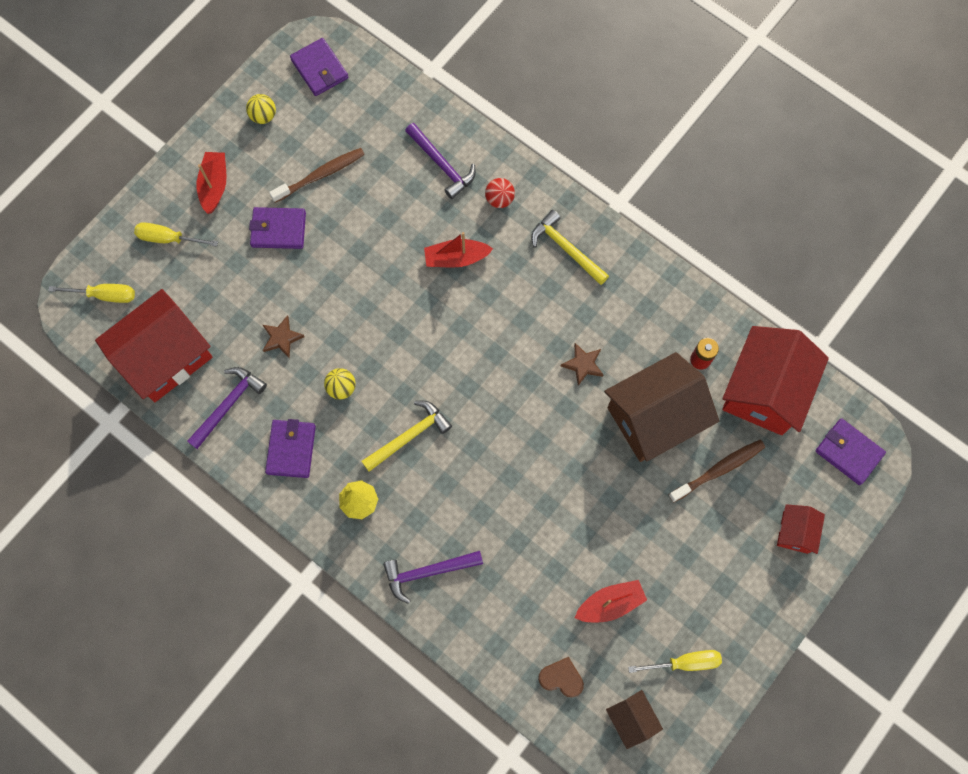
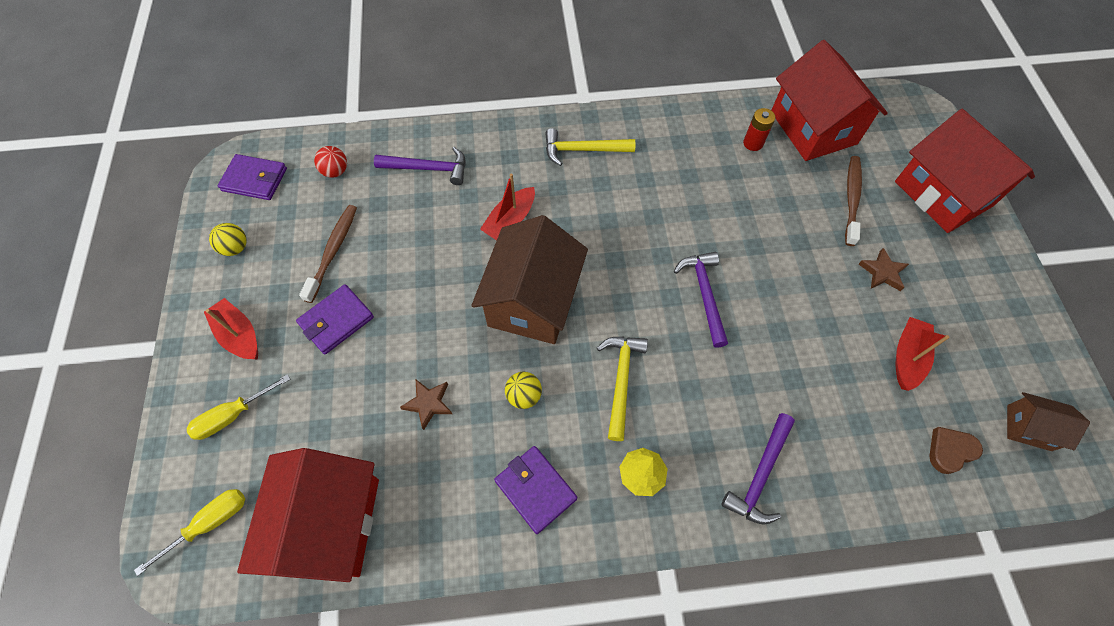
camera: 45 degrees left, 10 degrees down
(228, 405) = (437, 507): purple hammer -> purple hammer (704, 294)
(499, 199) = (498, 157): red ball -> red ball (335, 171)
(583, 364) = (684, 212): brown star -> brown star (882, 272)
(654, 417) = (772, 203): brown house -> brown house (532, 301)
(685, 662) = (1002, 346): yellow screwdriver -> none
(795, 532) = (943, 193): red house -> red house, size x2.08
(848, 452) = (905, 119): purple wallet -> none

